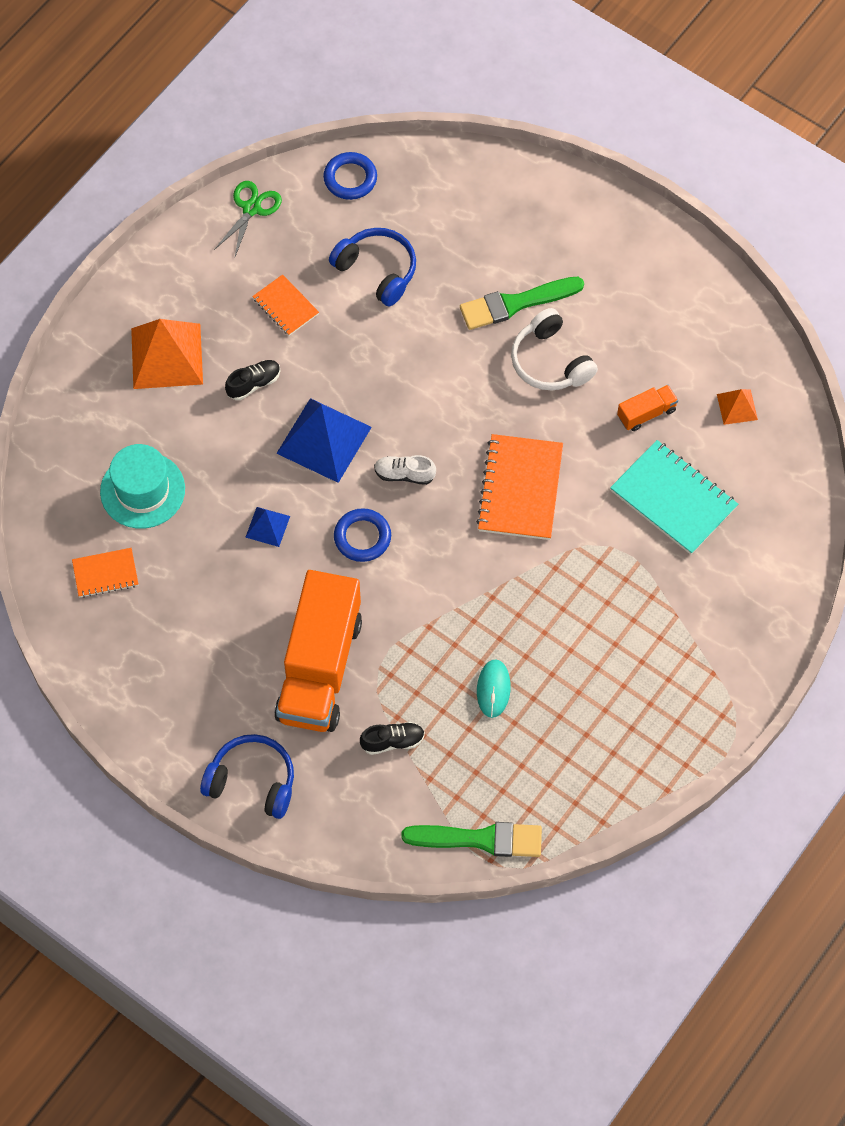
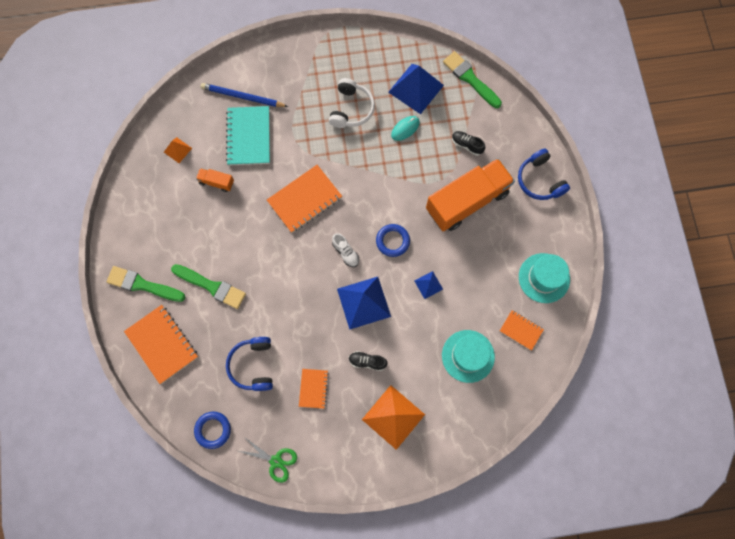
camera: 135 degrees left, 10 degrees up
(133, 660) = (544, 278): none -> turquoise hat
(251, 209) = (275, 461): green scissors -> green scissors turned 135 degrees counterclockwise
(500, 204) = (162, 344): none -> orange notebook
(537, 756) = (416, 88): none -> blue pyramid
(550, 362) = (228, 244): white headphones -> white headphones (351, 109)
(593, 238) = (143, 285): none -> green brush
(739, 539) = (242, 97): none -> blue pencil

